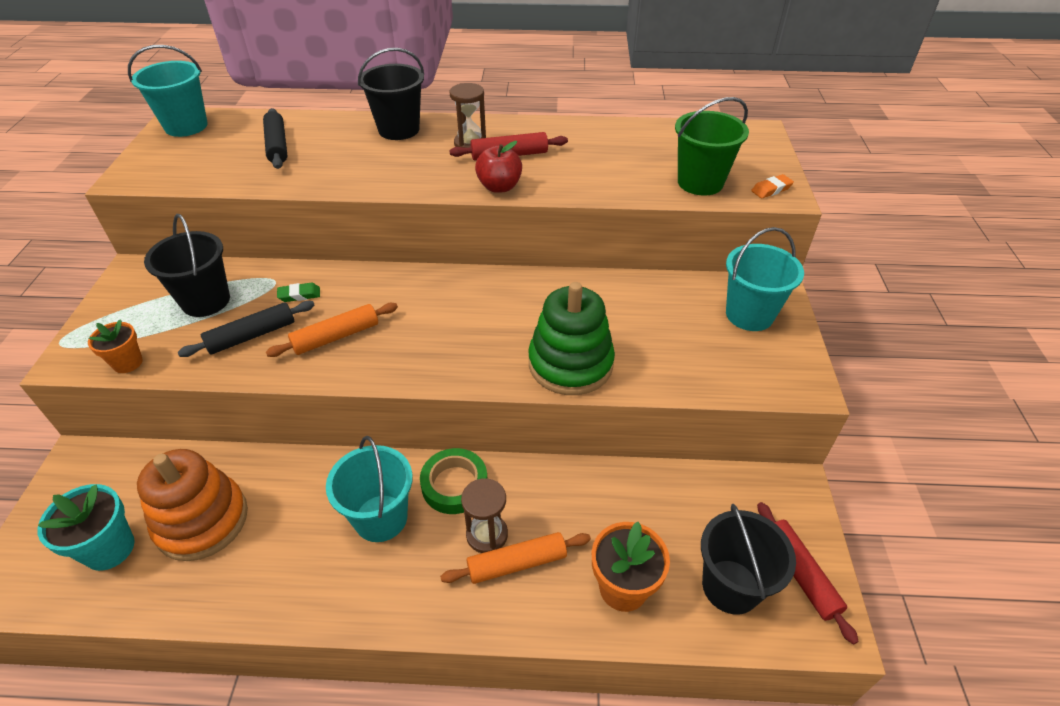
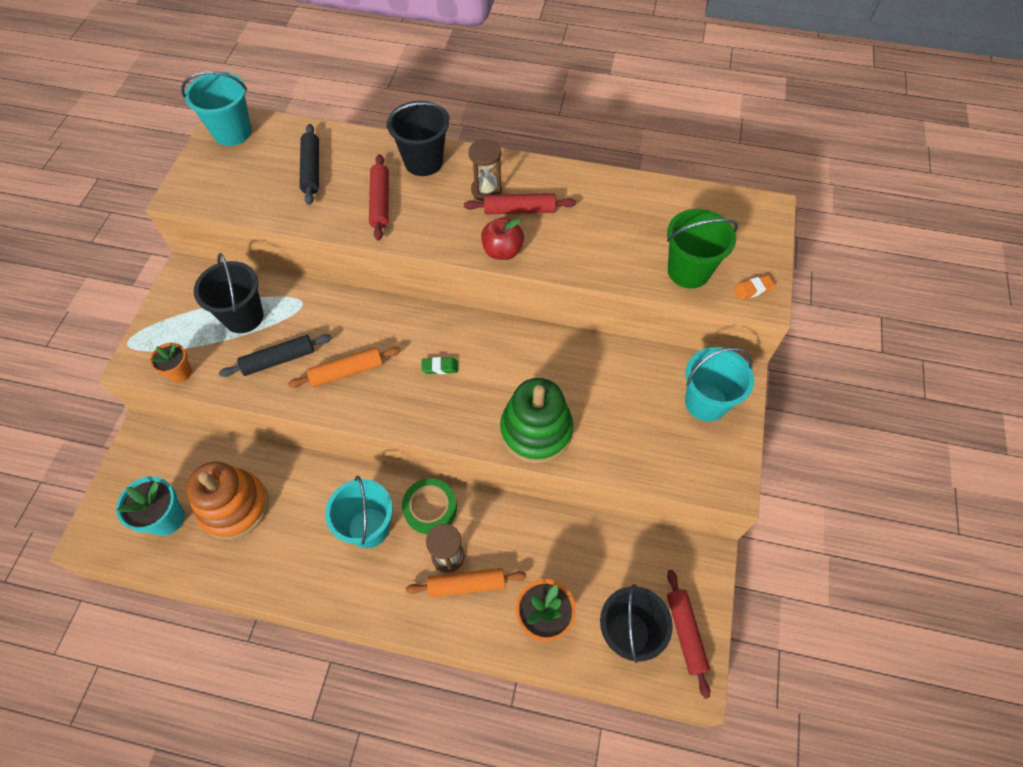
camera: 10 degrees right, 15 degrees up
(299, 295) = (321, 321): green eraser -> green eraser (440, 367)
(357, 163) = (380, 202): none -> red rolling pin

